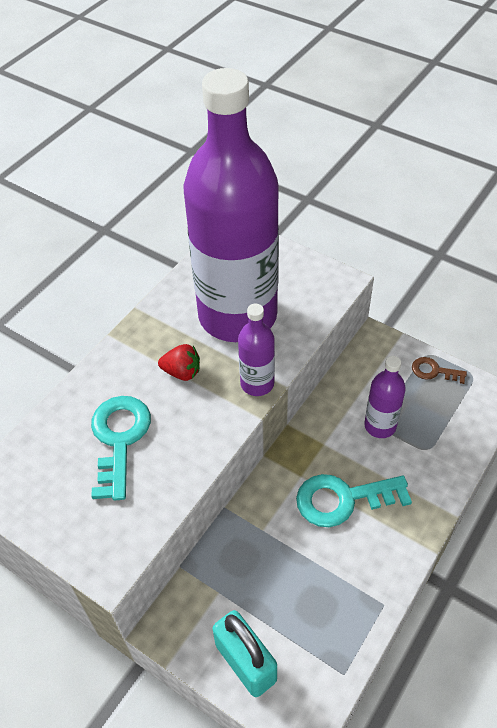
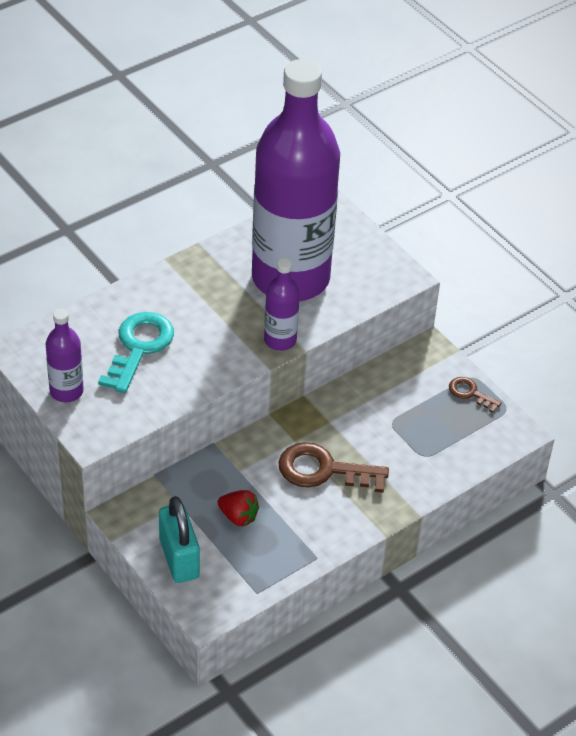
camera: 15 degrees right, 5 degrees down
(182, 372) = (217, 311): red strawberry -> red strawberry (238, 517)
(343, 499) = (323, 470): turquoise key -> brown key
(380, 426) = (390, 423): purple bottle -> purple bottle (66, 391)

